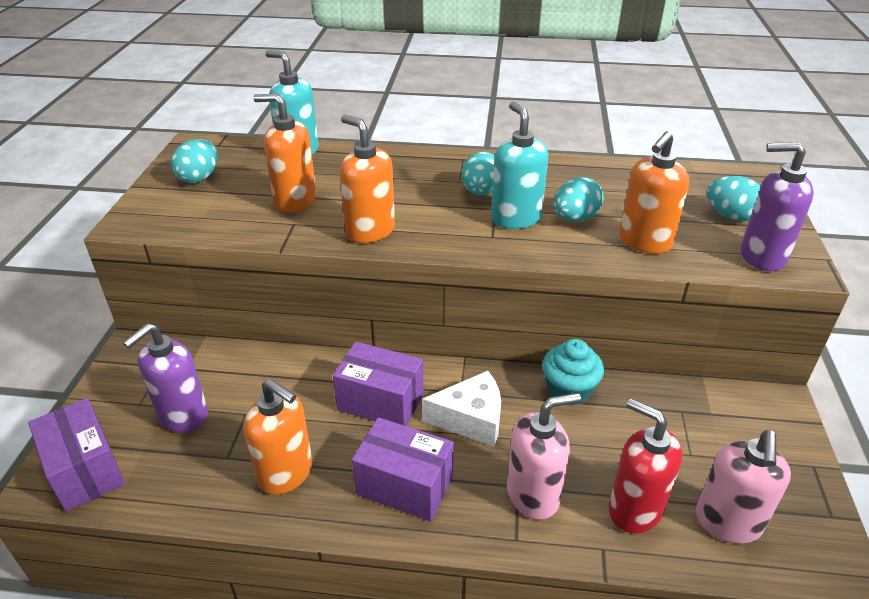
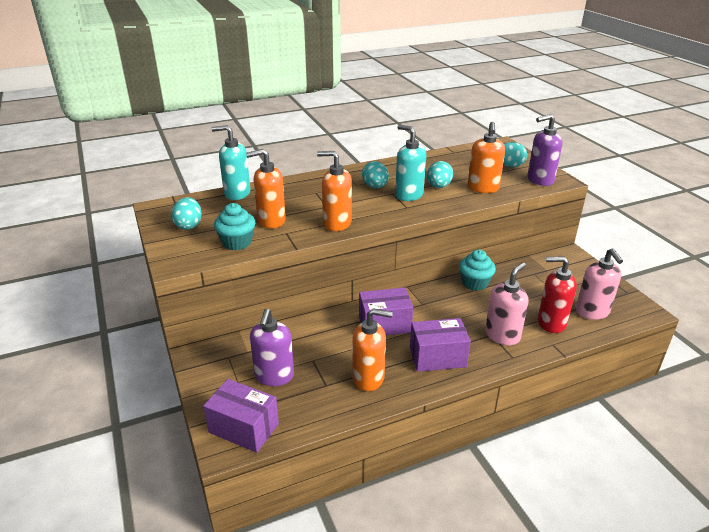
camera: 30 degrees left, 5 degrees down
(223, 218) = (237, 242): none -> turquoise cupcake
(471, 419) = (440, 314): white cheese -> none

